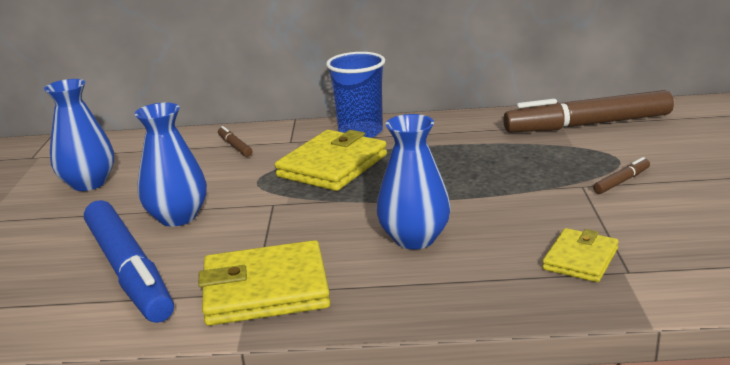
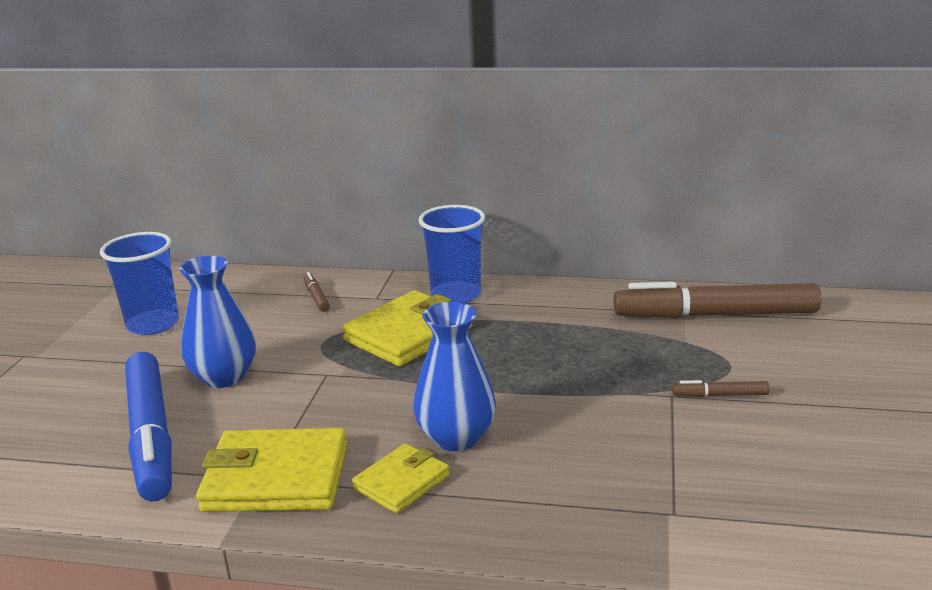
camera: 10 degrees right, 0 degrees up
(89, 183) = (153, 324): blue vase -> blue cup
(580, 259) = (626, 489): yellow wallet -> yellow wallet (402, 482)
(621, 181) = (720, 395): brown marker -> brown marker turned 150 degrees counterclockwise

